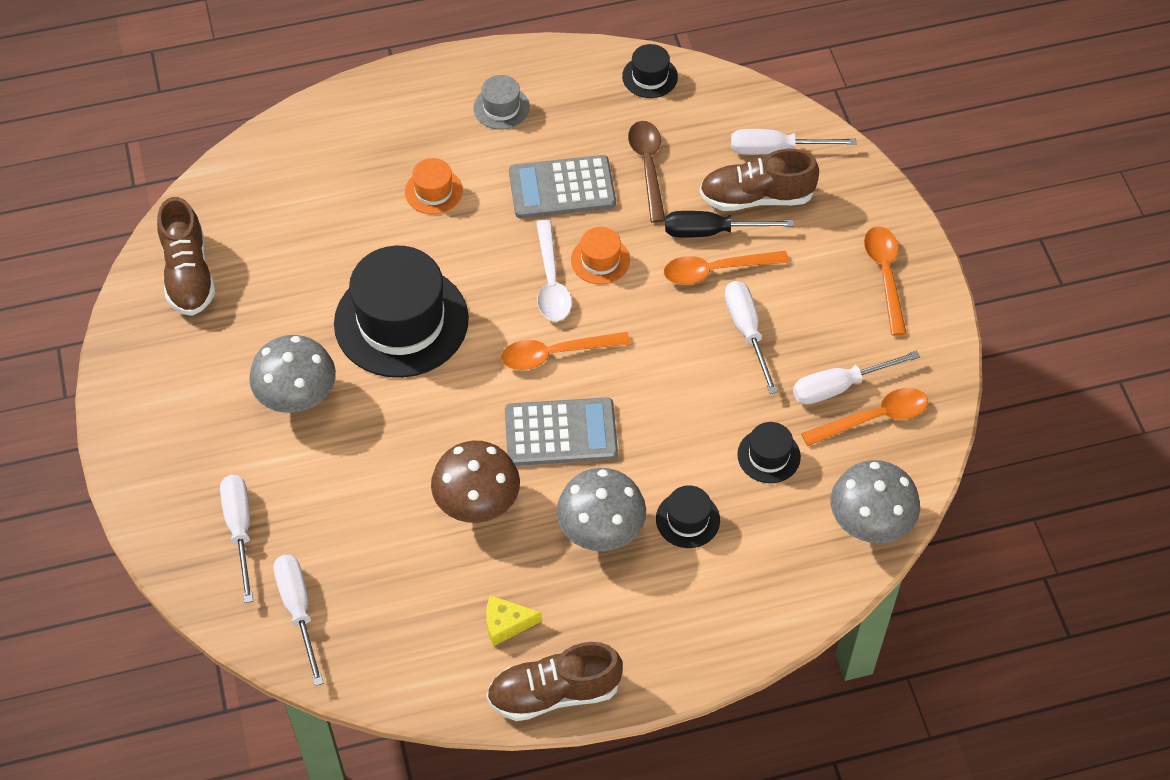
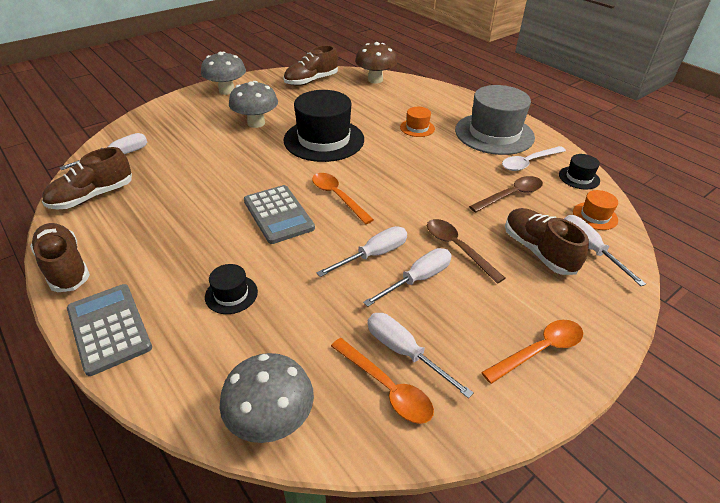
camera: 65 degrees right, 15 degrees down
(240, 529) = (166, 128): white screwdriver -> white screwdriver (373, 255)
(401, 653) = (92, 196): none -> brown shoe
(477, 503) = (210, 196): brown mushroom -> brown mushroom (375, 80)
(501, 107) = (494, 134): grey hat -> grey hat, size x2.22
(506, 624) = (120, 231): yellow cheese -> none
(551, 281) = (390, 181): white spoon -> white spoon (528, 162)
(562, 188) = (461, 167): grey calculator -> grey calculator (109, 328)
(600, 260) = (422, 195): orange hat -> orange hat (595, 216)
(601, 530) = (207, 253): grey mushroom -> grey mushroom (227, 91)
(711, 232) = (488, 237): black screwdriver -> none
(716, 270) = (457, 248): orange spoon -> brown spoon
(768, 456) = (310, 325): black hat -> none

